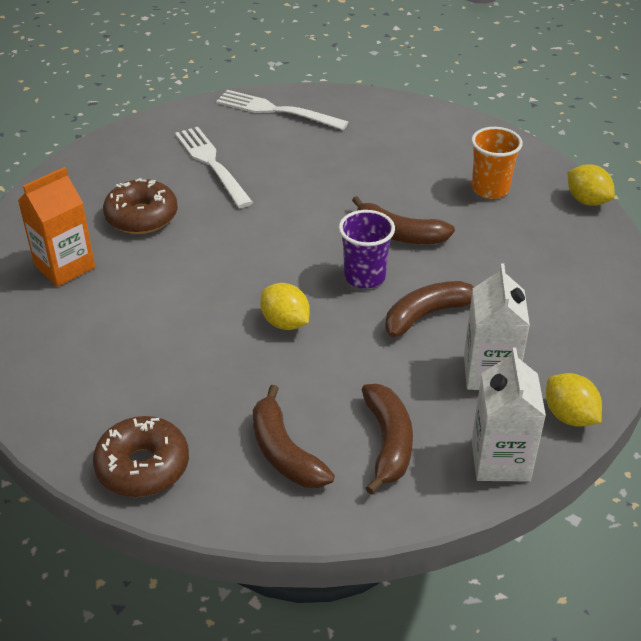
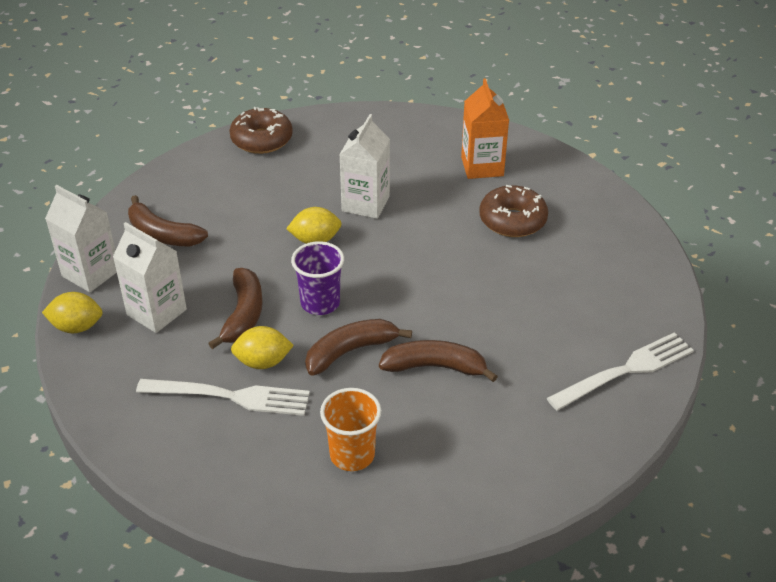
camera: 125 degrees right, 0 degrees up
(196, 317) = (365, 204): none -> white carton
(212, 164) = (559, 287): white fork -> white fork (230, 396)
(284, 452) = (208, 192): brown banana -> brown banana (435, 367)
(587, 200) = (263, 521): yellow lemon -> yellow lemon (263, 362)

